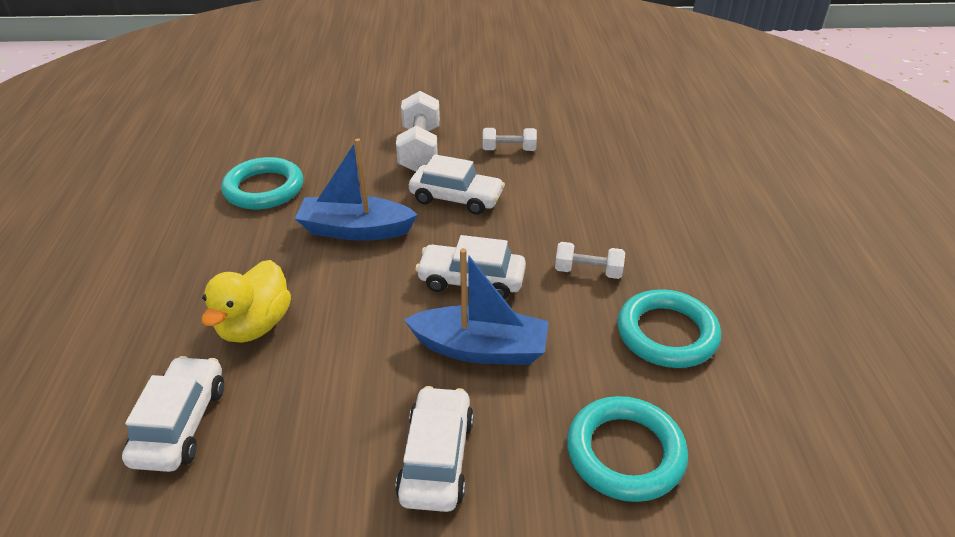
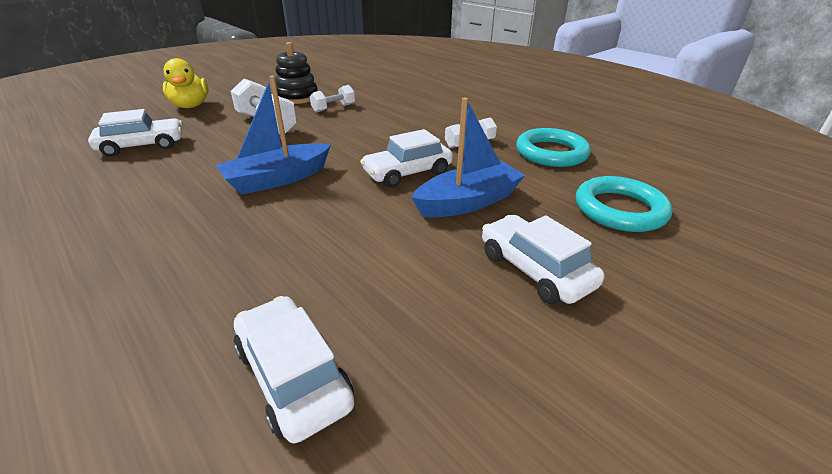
camera: 40 degrees left, 5 degrees down
(255, 325) = (270, 269): yellow duck -> yellow duck (191, 106)
(264, 189) = (150, 184): turquoise ring -> none
(456, 198) = (332, 139): white car -> white car (142, 146)
(491, 117) = (297, 97): none -> black stacking toy

